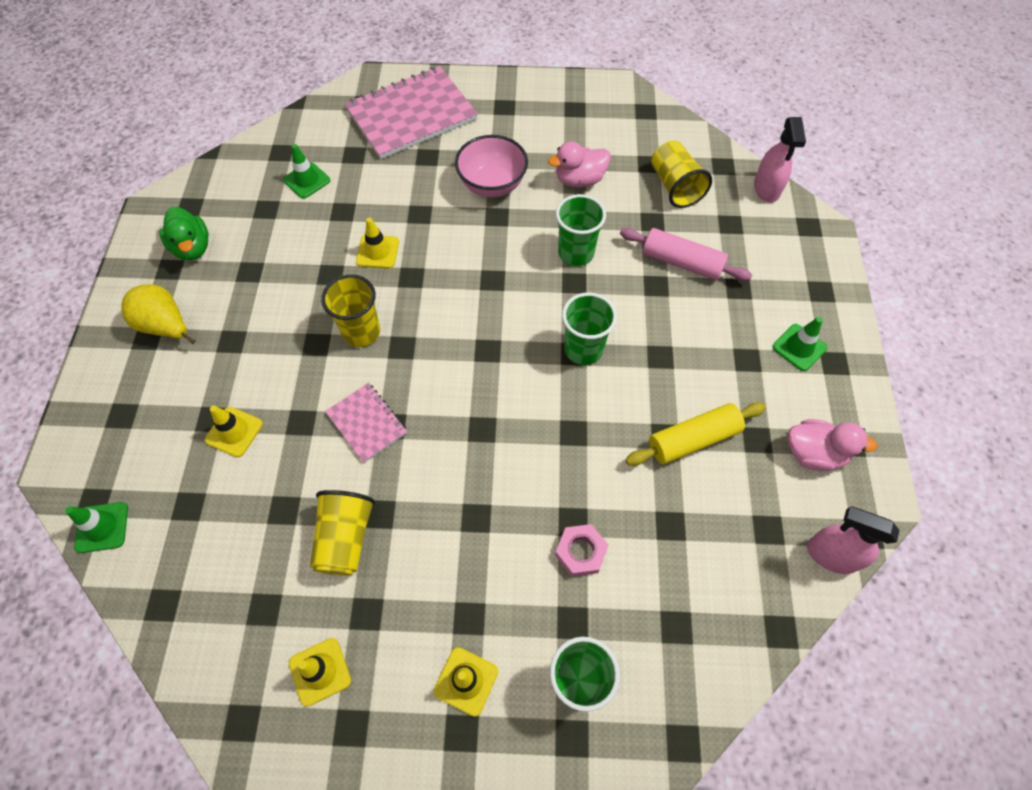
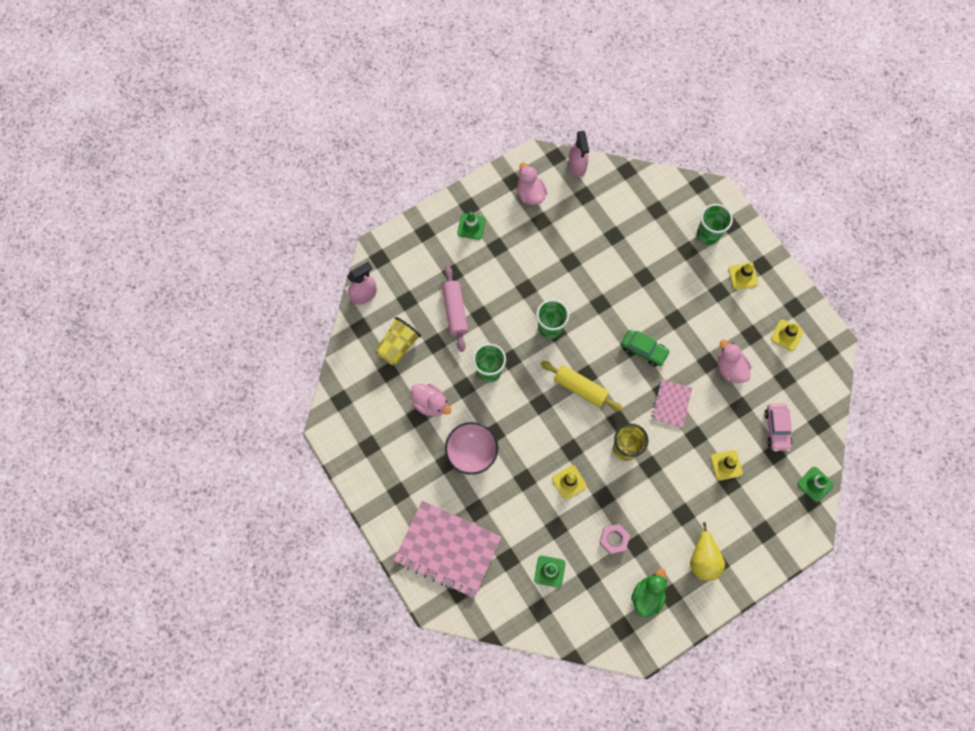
camera: 125 degrees left, 10 degrees up
(213, 535) = (776, 429): none -> pink car
(345, 538) = (730, 368): yellow cup -> pink duck
(465, 441) = (644, 350): none -> green car
(581, 552) = (655, 265): pink nut -> pink nut (614, 539)
(693, 439) = (563, 248): yellow rolling pin -> yellow rolling pin (580, 388)

